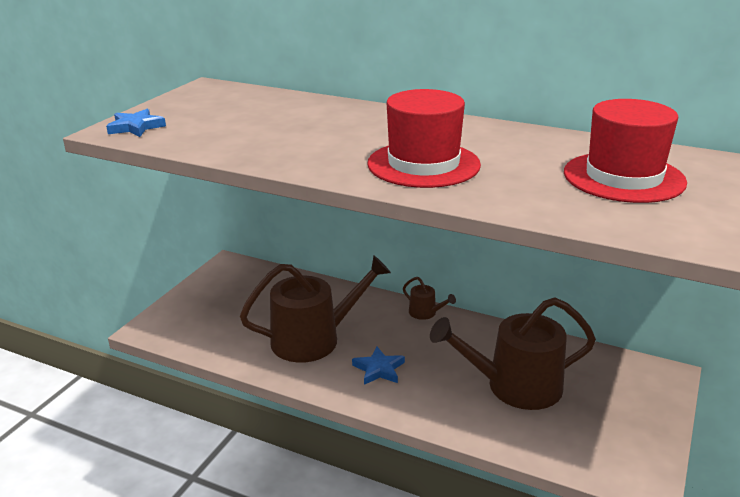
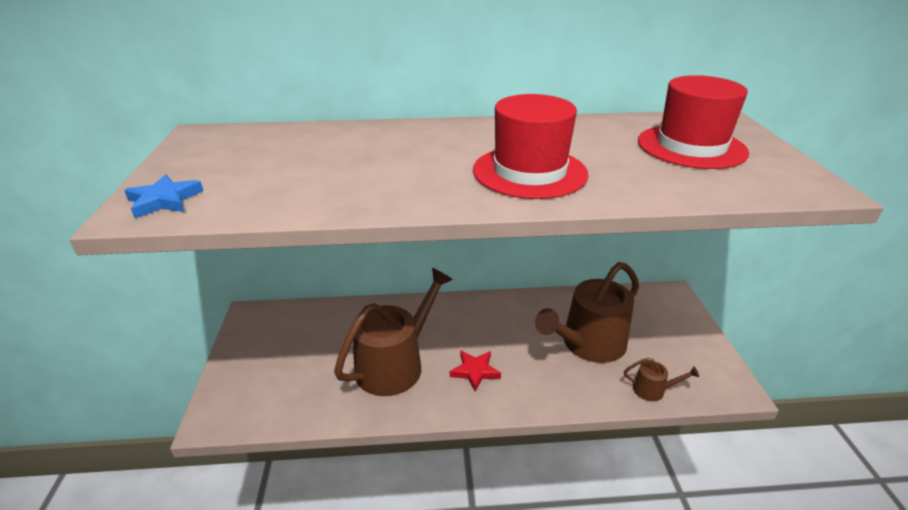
camera: 30 degrees left, 5 degrees up
(379, 369) = (475, 371): blue star -> red star
(425, 313) = (470, 303): brown watering can -> brown watering can (653, 390)

